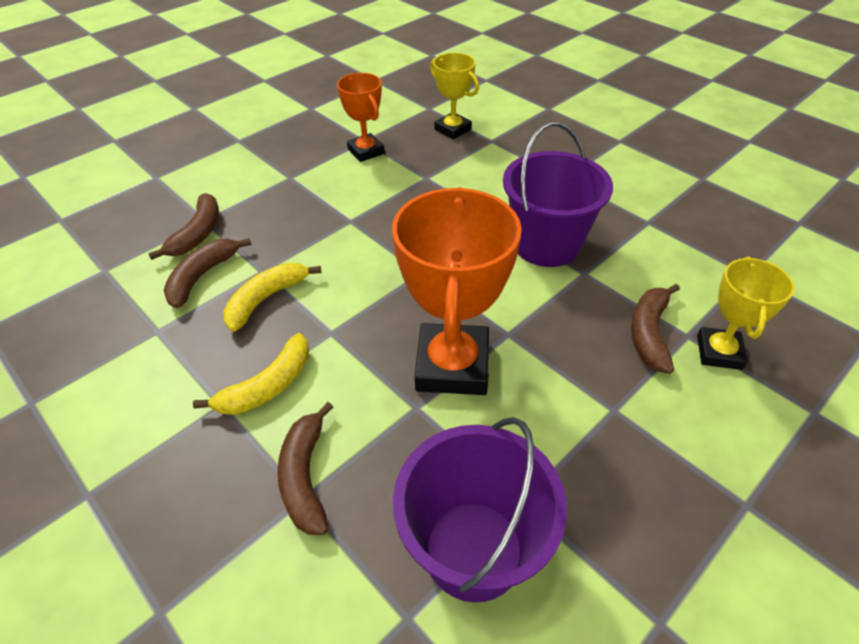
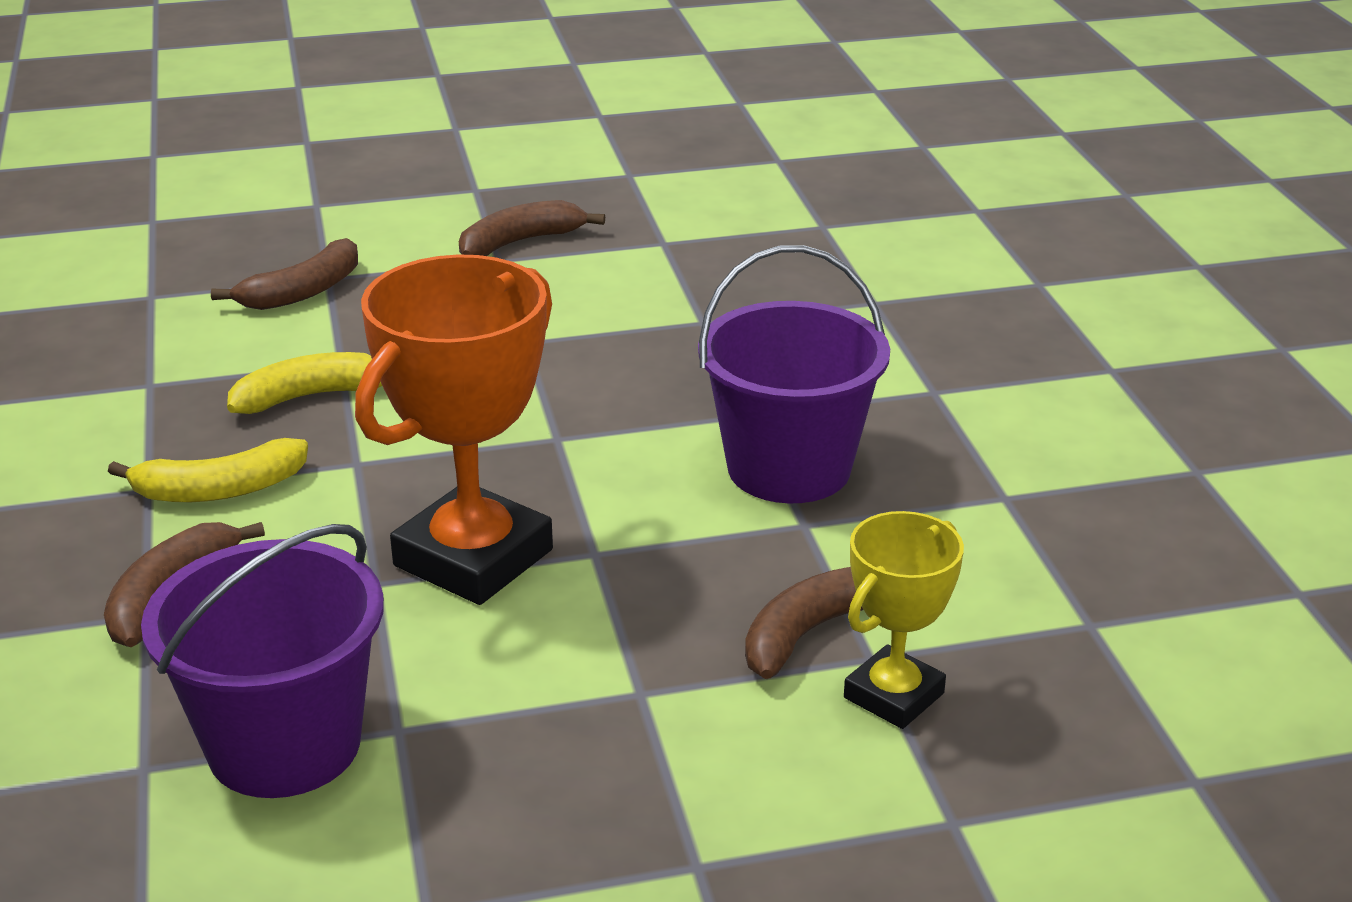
camera: 30 degrees right, 15 degrees down
(202, 276) = (260, 343): brown banana -> brown banana (521, 242)
(366, 151) = (648, 258): orange trophy -> none
(453, 129) = (826, 268): yellow trophy -> none

